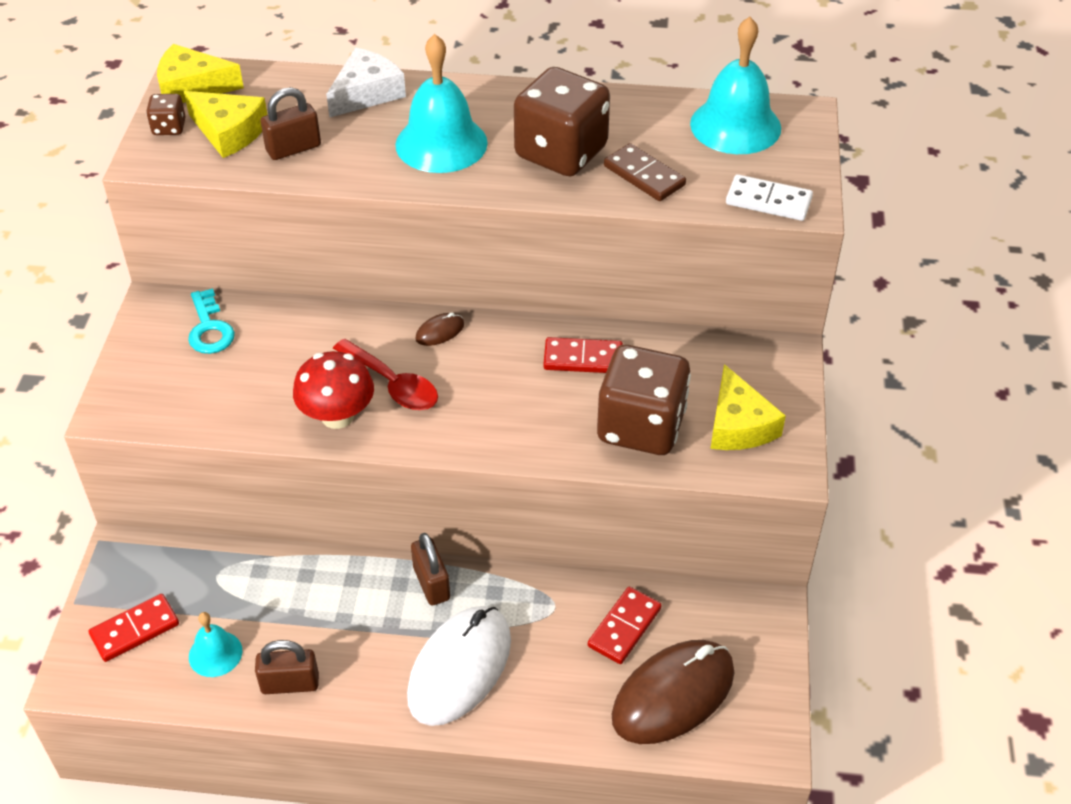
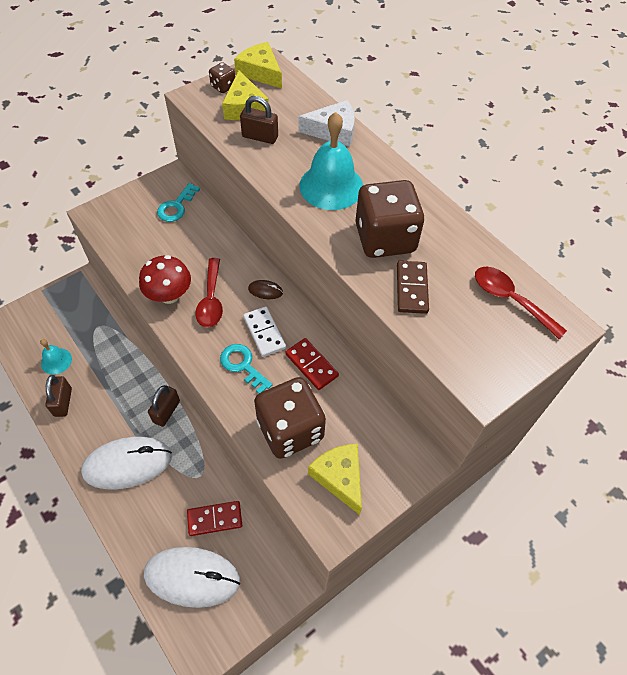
camera: 45 degrees right, 10 degrees up
(135, 630) = (45, 322): red domino -> none
(290, 683) = (63, 402): brown padlock -> brown padlock turned 45 degrees clockwise
(516, 413) = (243, 365): none -> turquoise key
(673, 695) = (192, 577): brown mouse -> white mouse
(735, 125) = (510, 300): turquoise bell -> red spoon
(738, 425) = (340, 477): yellow cheese -> yellow cheese turned 120 degrees clockwise
(768, 201) = (463, 365): white domino -> white domino (264, 333)

